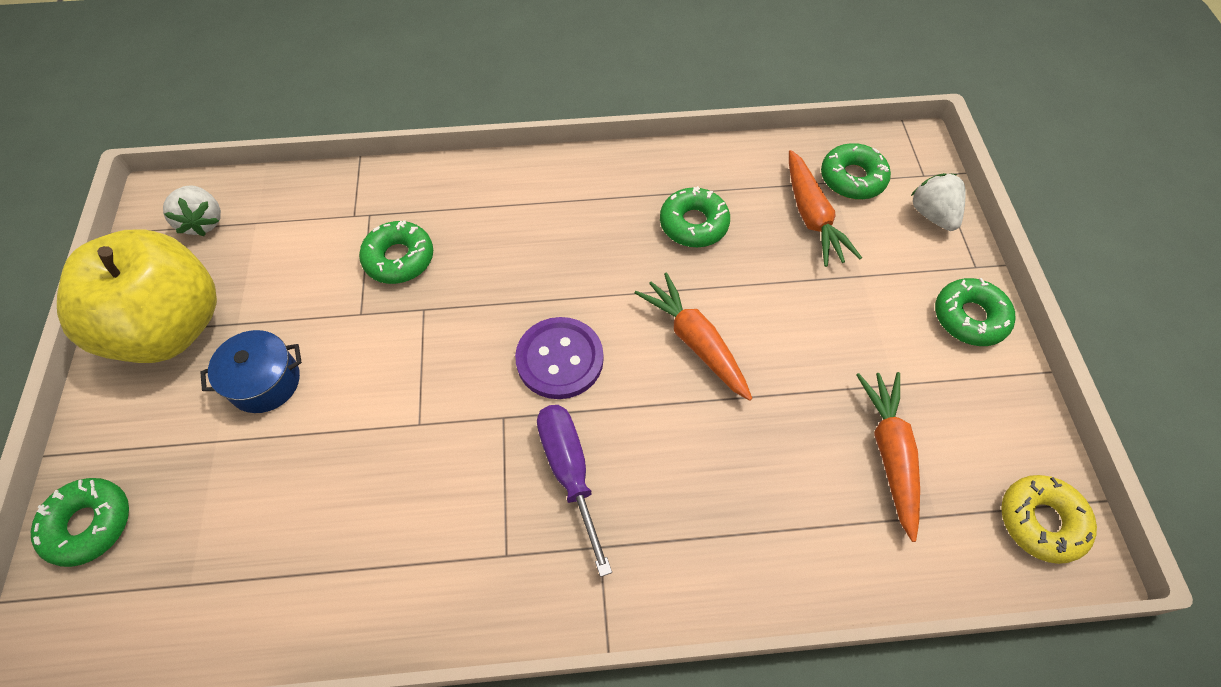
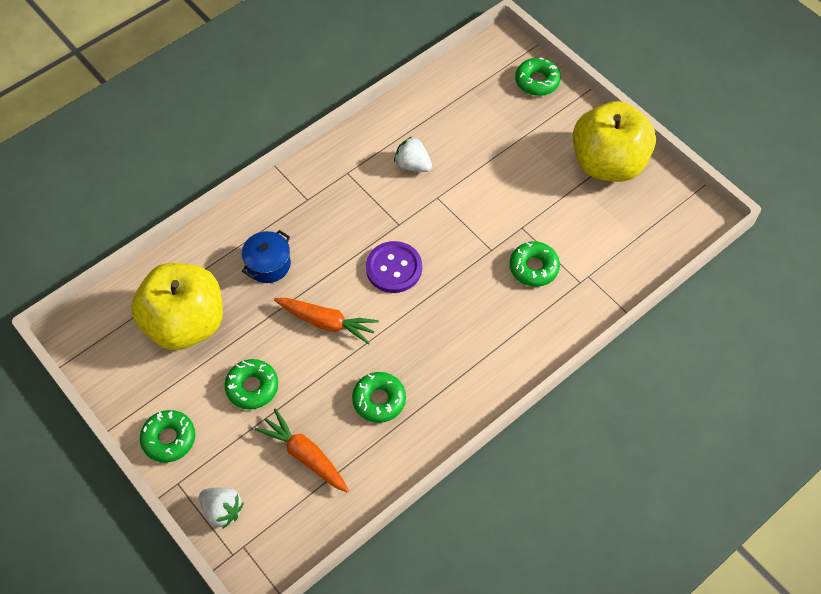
camera: 145 degrees right, 0 degrees up
(203, 222) = (665, 220): white strawberry -> white strawberry (412, 165)
(265, 382) = (531, 170): blue pot -> blue pot (268, 264)
(570, 472) = (345, 220): purple screwdriver -> none
(852, 178) = (293, 508): green donut -> green donut (252, 387)
(890, 454) = (185, 323): orange carrot -> yellow apple
(1041, 521) = (92, 334): yellow donut -> none

